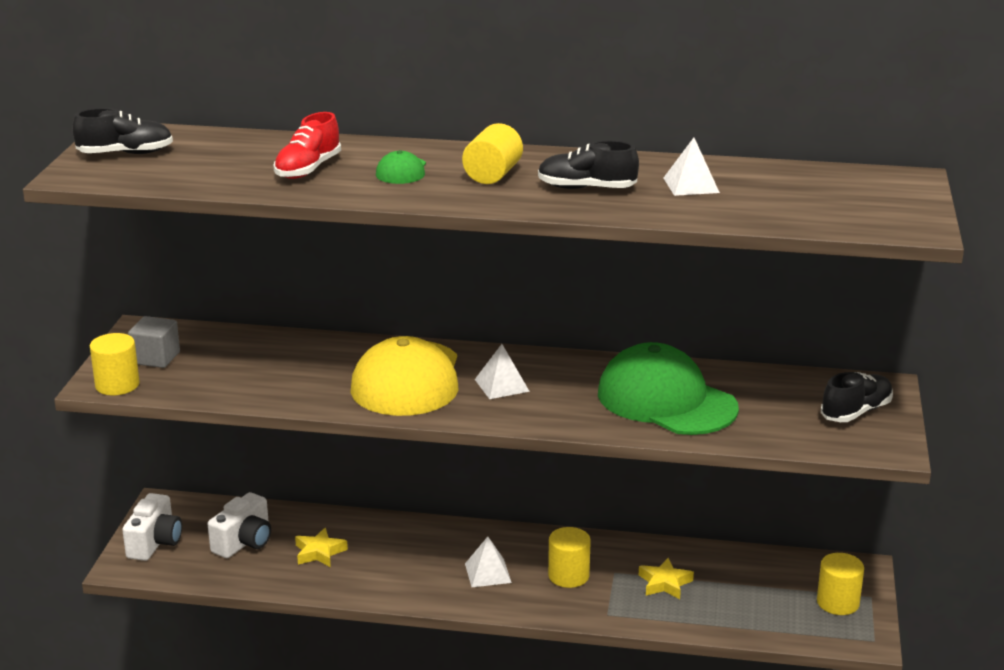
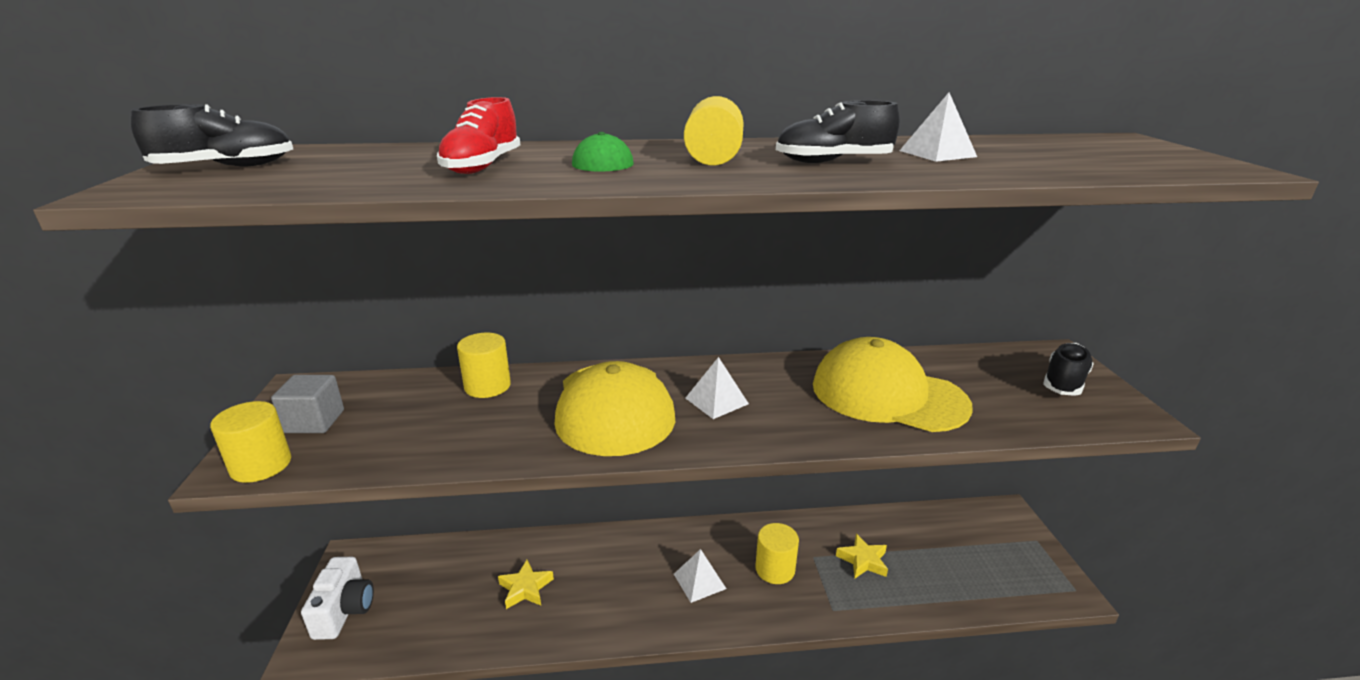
camera: 15 degrees left, 0 degrees up
(244, 542) = (444, 591): white camera -> none
(666, 400) = (888, 395): green cap -> yellow cap
(838, 602) = (1016, 552): yellow cylinder -> yellow cylinder (487, 386)

